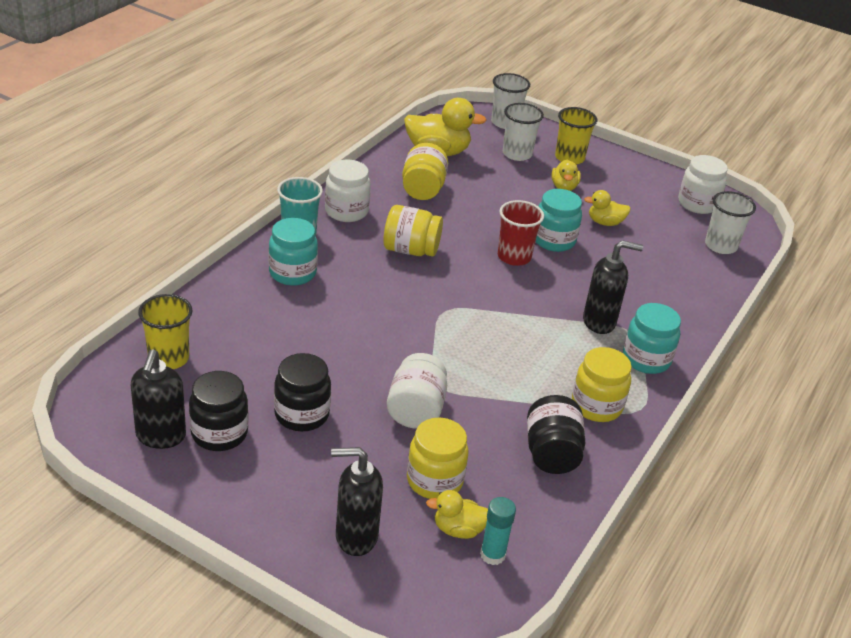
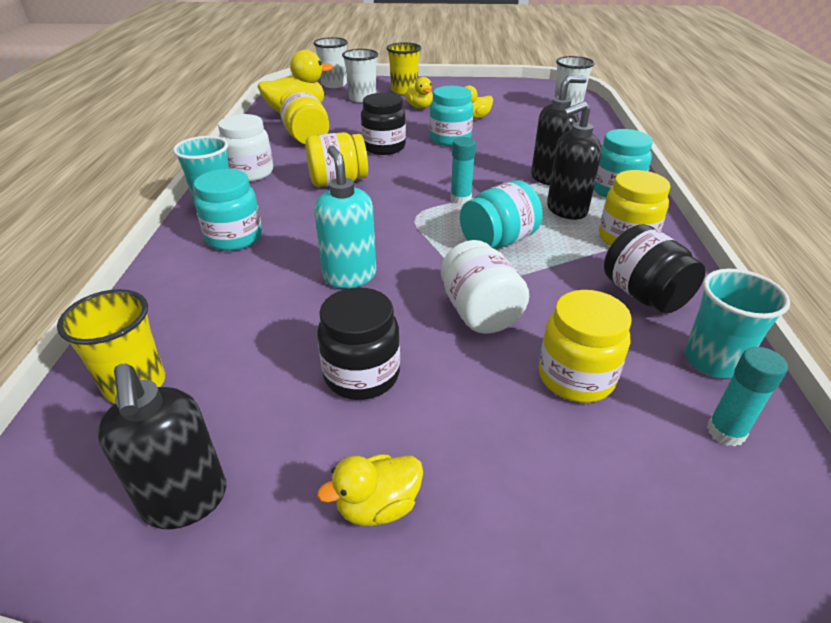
camera: 25 degrees left, 0 degrees up
(219, 433) = (273, 451): black jar -> black jar (384, 147)
(350, 342) = (349, 276): none -> turquoise soap dispenser
(355, 537) = (568, 502): black soap dispenser -> black soap dispenser (566, 210)
(458, 529) = (660, 421): yellow duck -> yellow duck (378, 506)
(488, 361) = (498, 241): none -> turquoise jar
(498, 310) = (460, 199): none -> turquoise glue stick
(514, 257) = (431, 158): red cup -> none
(542, 516) = (713, 360): none -> turquoise cup
(697, 204) = (522, 91): white jar -> none

